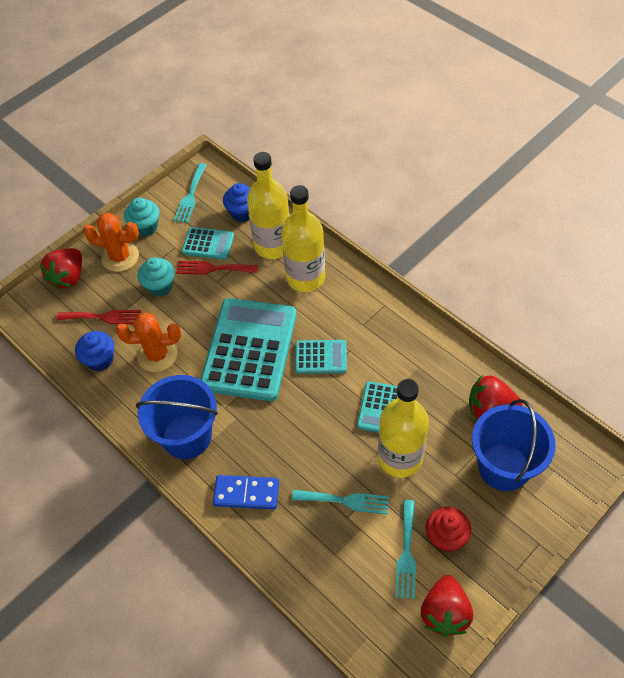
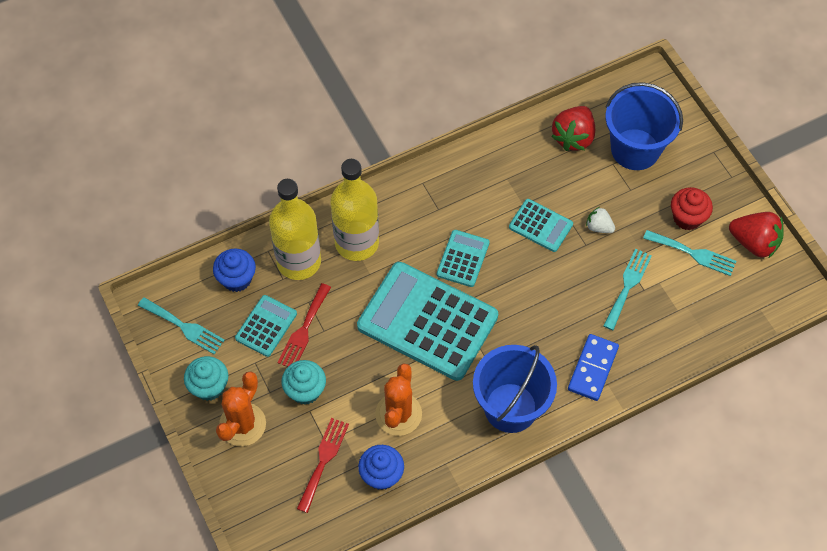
camera: 75 degrees left, 5 degrees up
(68, 277) = (247, 489): red strawberry -> none
(400, 458) = (599, 227): yellow bottle -> white strawberry

